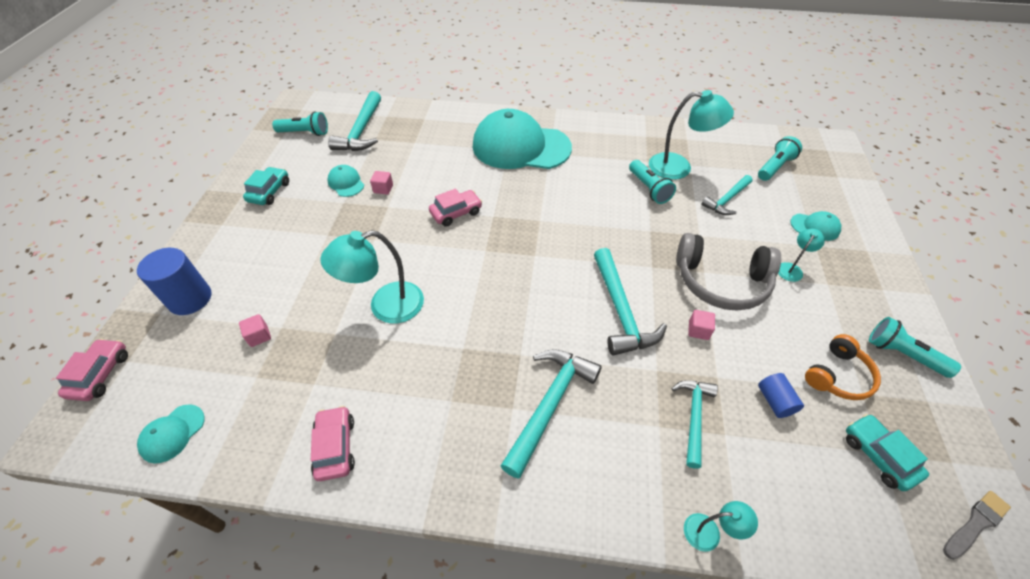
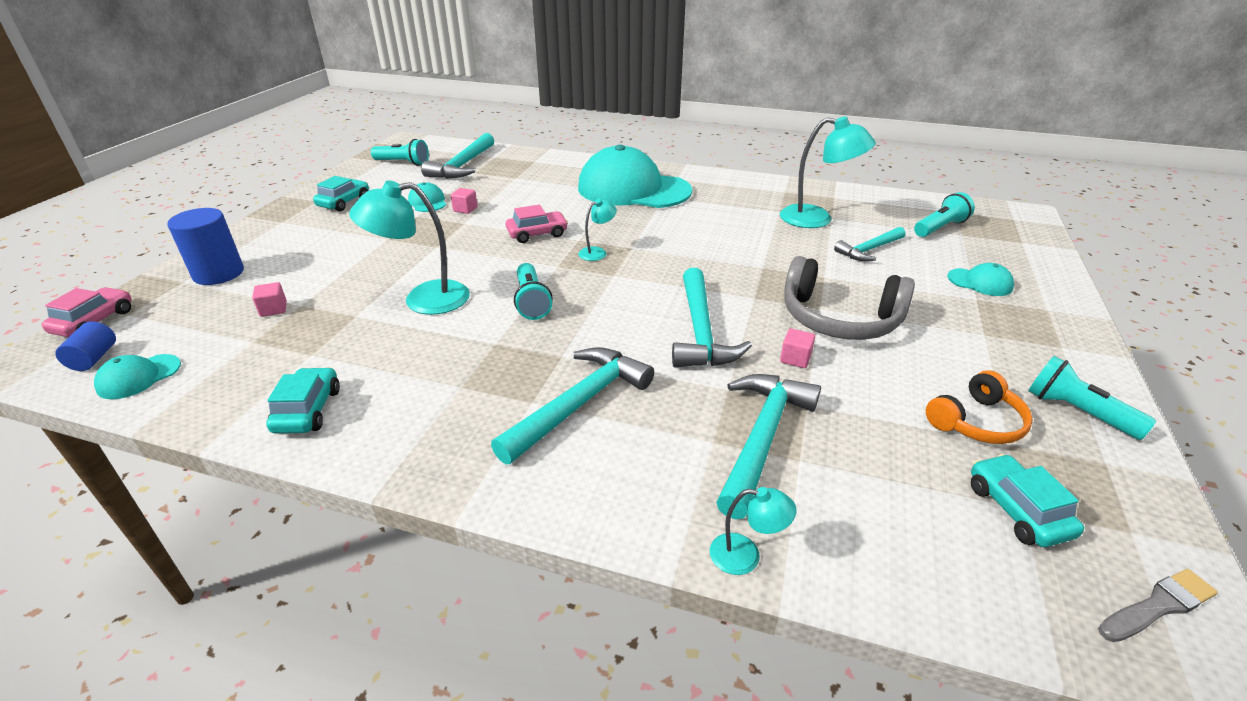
camera: 10 degrees right, 15 degrees down
(335, 447) = (308, 410): pink car -> turquoise car
(649, 189) = (773, 233): turquoise flashlight -> turquoise flashlight (531, 302)
(693, 417) = (762, 438): turquoise hammer -> turquoise hammer, size x1.56
(775, 401) = (879, 436): blue cylinder -> blue cylinder (94, 358)
(791, 268) = (938, 316): turquoise lamp -> turquoise lamp (597, 252)

